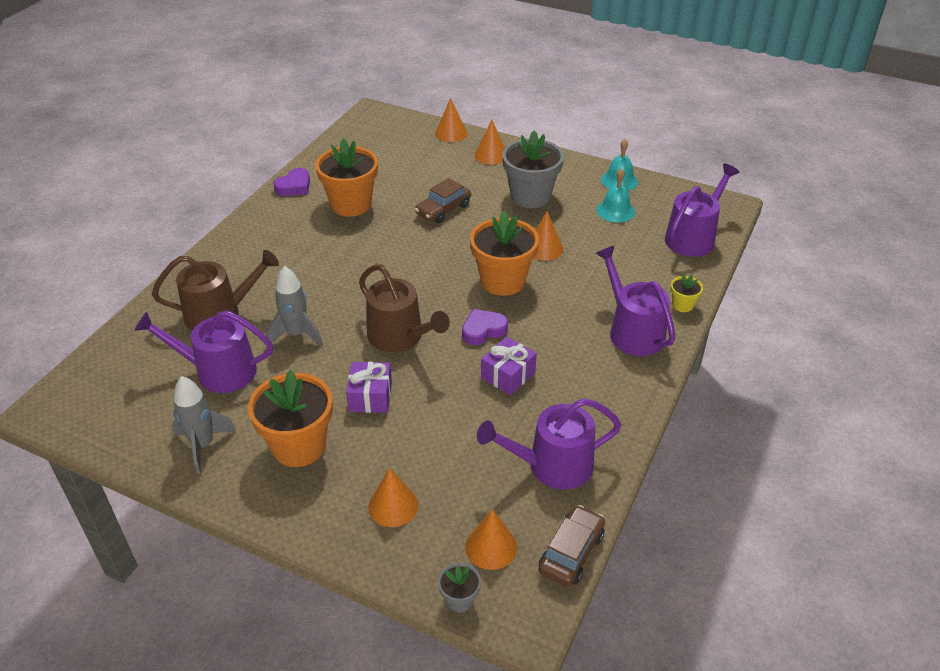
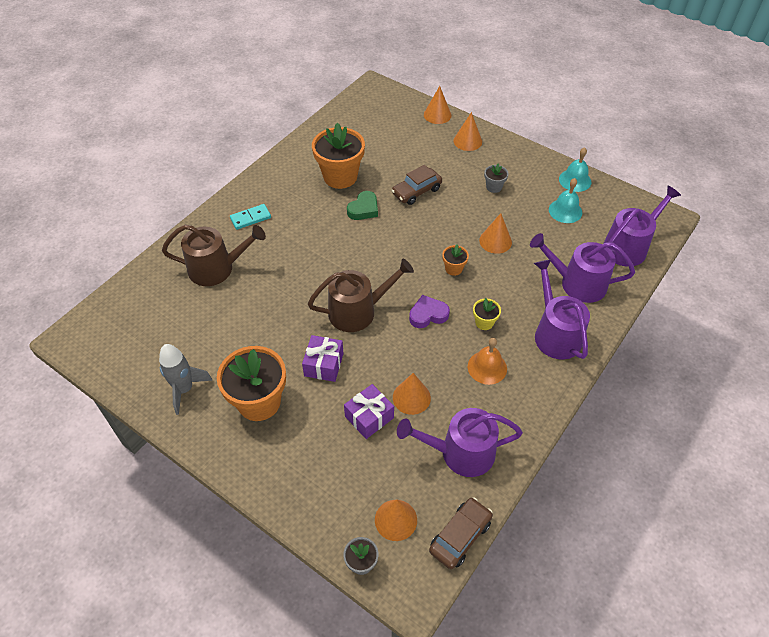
camera: 10 degrees right, 10 degrees up
(218, 371) = (207, 323): purple watering can -> purple watering can (577, 283)
(251, 257) = (250, 218): none -> turquoise domino
(294, 186) = (296, 153): purple heart -> none
(296, 334) = (274, 297): grey rocket -> none
(385, 233) = (364, 209): none -> green heart
(393, 506) = (324, 469): orange cone -> orange cone (411, 397)
(400, 337) = (358, 311): brown watering can -> brown watering can turned 75 degrees counterclockwise
(503, 281) = (453, 269): orange flower pot -> orange flower pot, size x0.46
(508, 375) = (440, 361): purple gift -> purple gift (369, 417)
(530, 196) = (494, 187): grey flower pot -> grey flower pot, size x0.46
(563, 374) = (487, 367): none -> orange bell
(682, 305) = (604, 314): yellow flower pot -> yellow flower pot (484, 322)

